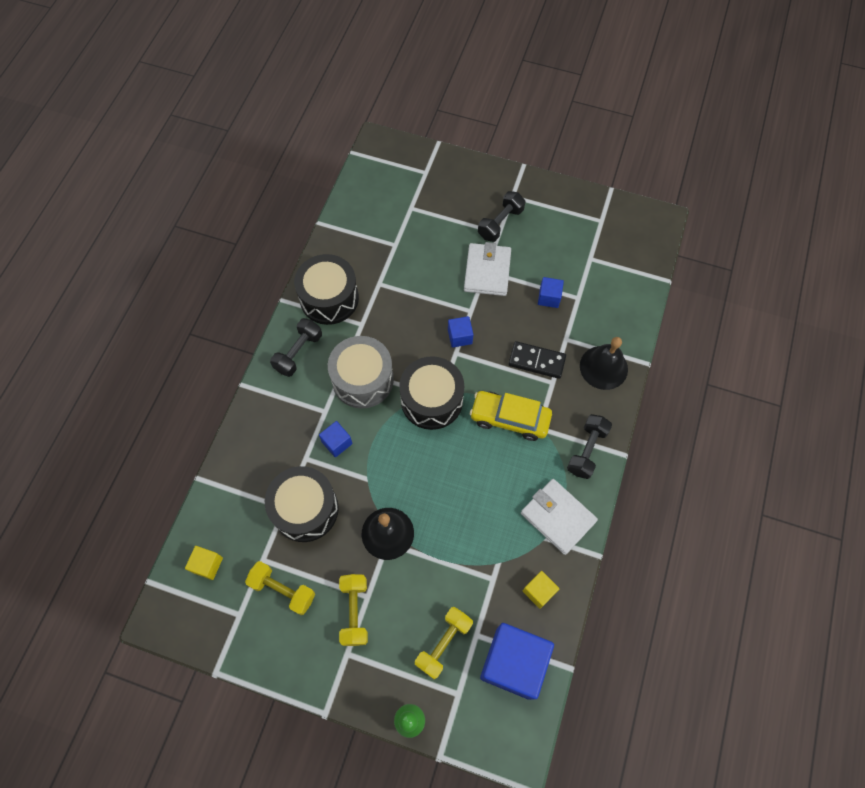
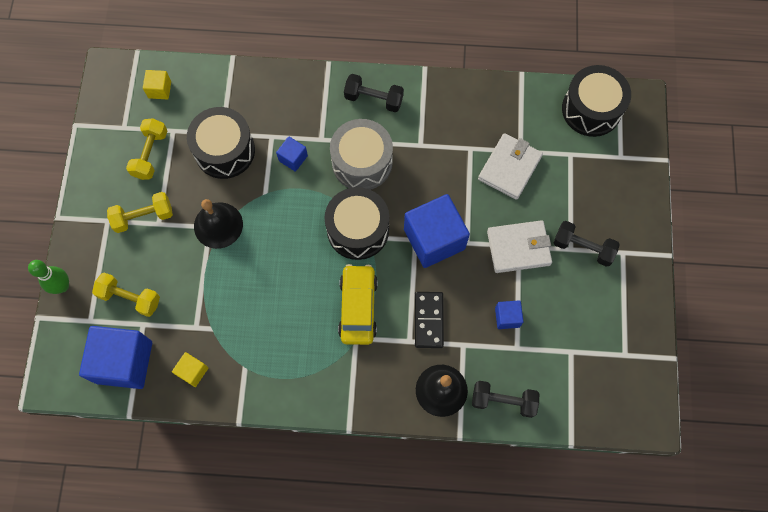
camera: 75 degrees right, 5 degrees up
(329, 298) = (439, 108): black drum -> black drum (591, 109)
(460, 336) = (434, 239): blue cube -> blue cube, size x2.12
(557, 517) = (268, 375): white wallet -> white wallet (509, 168)
(586, 450) = (343, 390): black dumbbell -> black dumbbell (503, 401)

